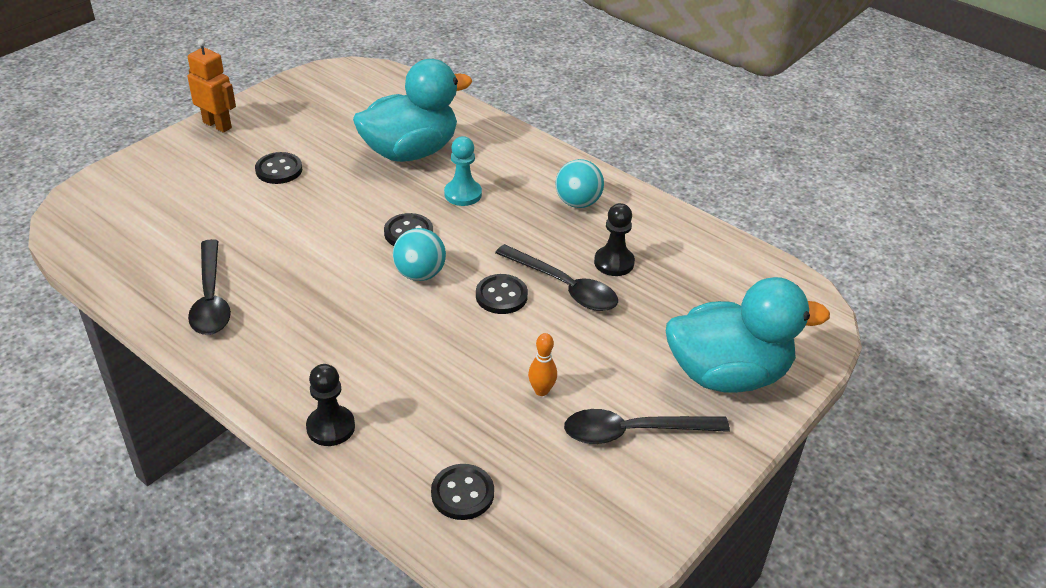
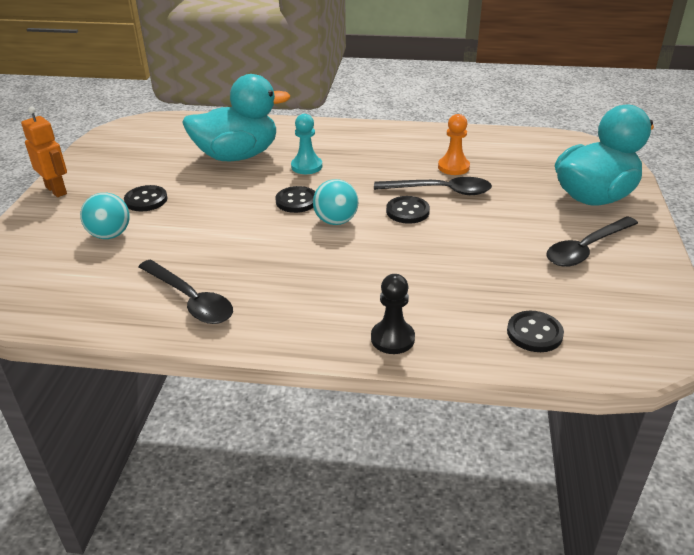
camera: 30 degrees left, 5 degrees down
(217, 125) = (56, 190): orange robot -> orange robot turned 45 degrees clockwise
(410, 151) = (237, 156): turquoise duck -> turquoise duck turned 45 degrees clockwise
(541, 391) = (503, 252): orange bowling pin -> none
(578, 203) = (389, 145): turquoise ball -> turquoise ball (110, 235)
(614, 262) = (453, 167): black pawn -> orange pawn

